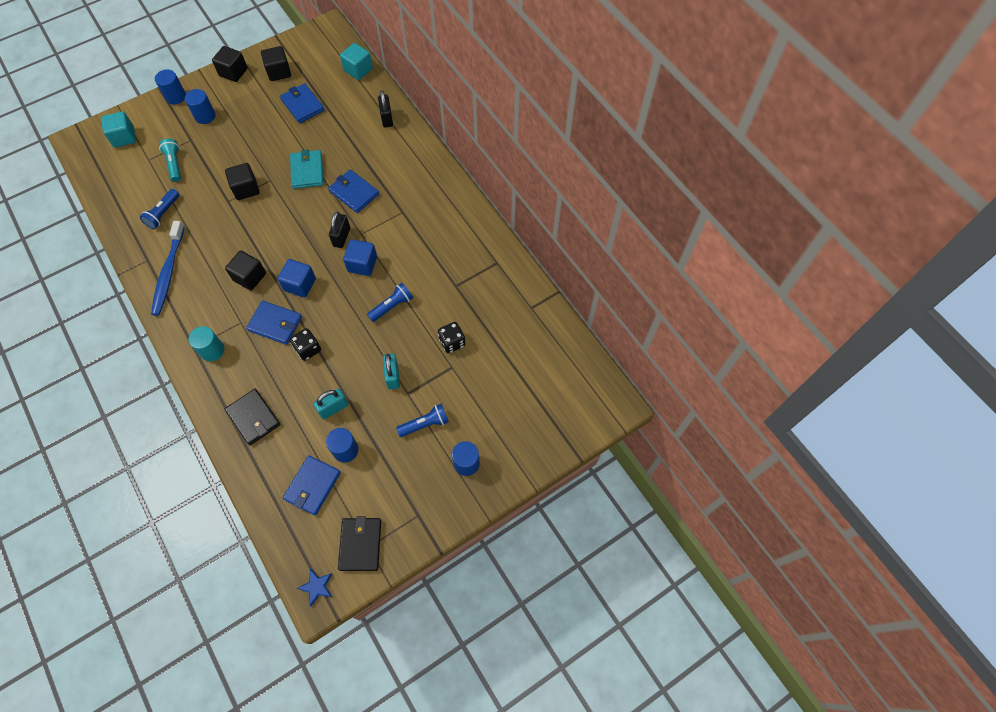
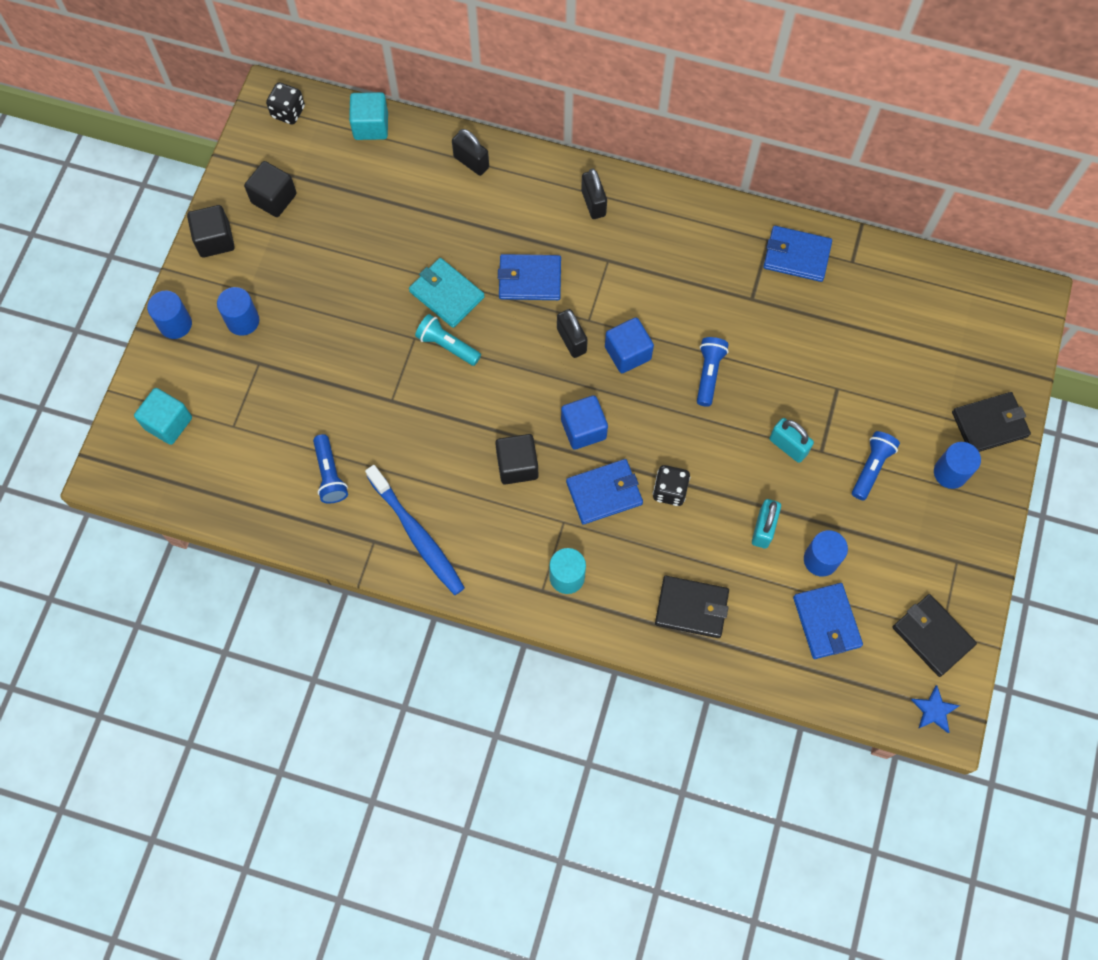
camera: 40 degrees left, 5 degrees up
(174, 164) = (274, 407): turquoise flashlight -> turquoise flashlight (447, 345)
(246, 189) = (397, 370): black cube -> none
(302, 105) = (351, 219): blue wallet -> blue wallet (796, 255)
(425, 179) = (593, 203): none -> black padlock
(452, 342) = (811, 362): black dice -> black dice (288, 112)
(517, 455) = (989, 424): none -> black wallet

